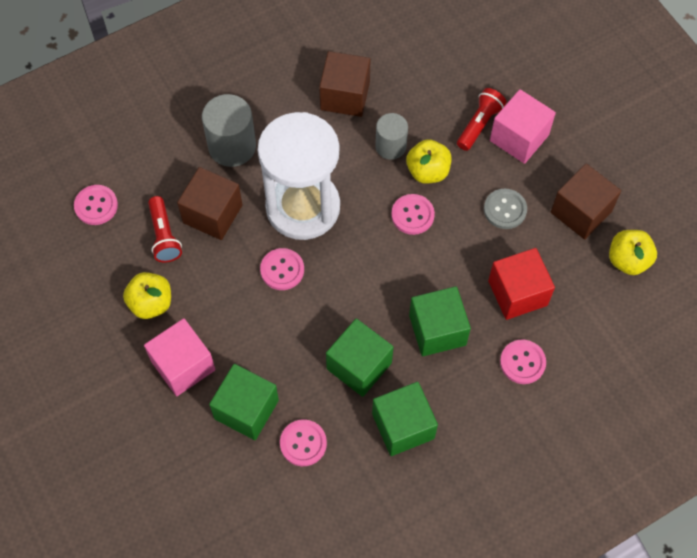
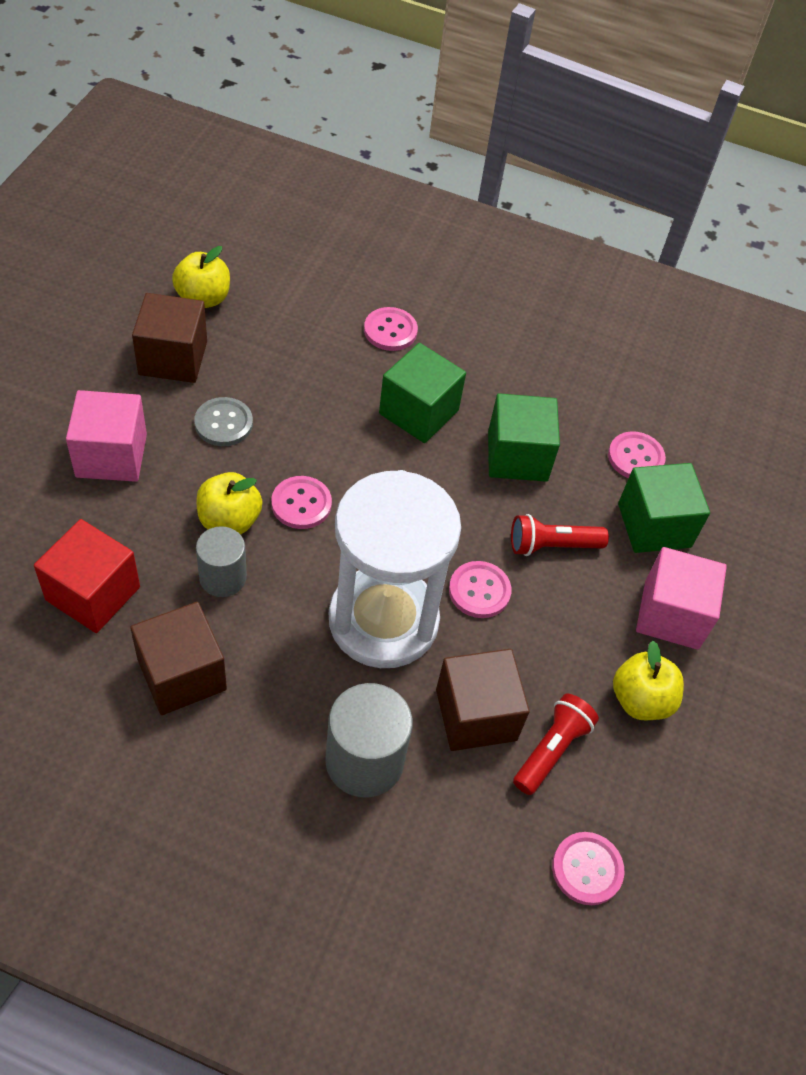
camera: 135 degrees left, 10 degrees down
(403, 426) = (540, 389): green cube -> none
(479, 124) = (120, 503): red flashlight -> red flashlight (552, 545)
(517, 293) = (318, 367): red cube -> red cube (93, 593)

